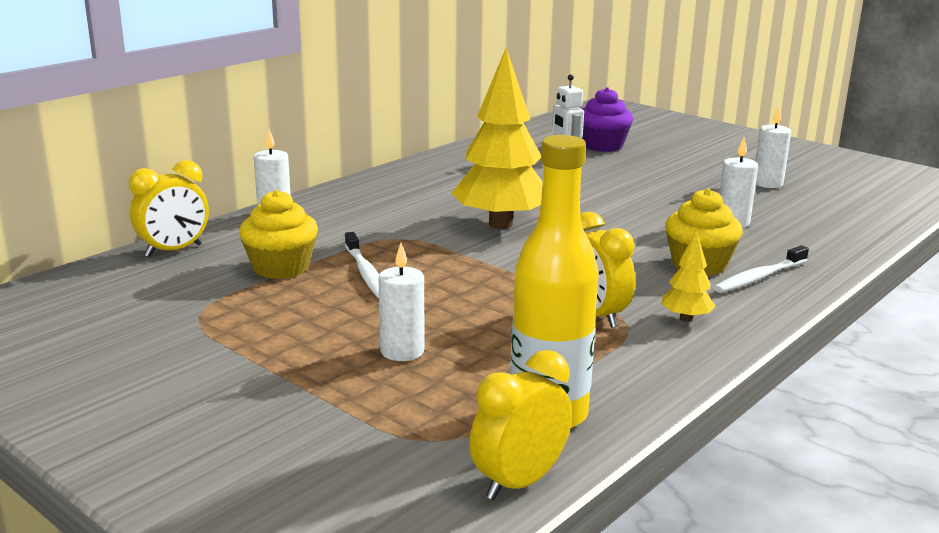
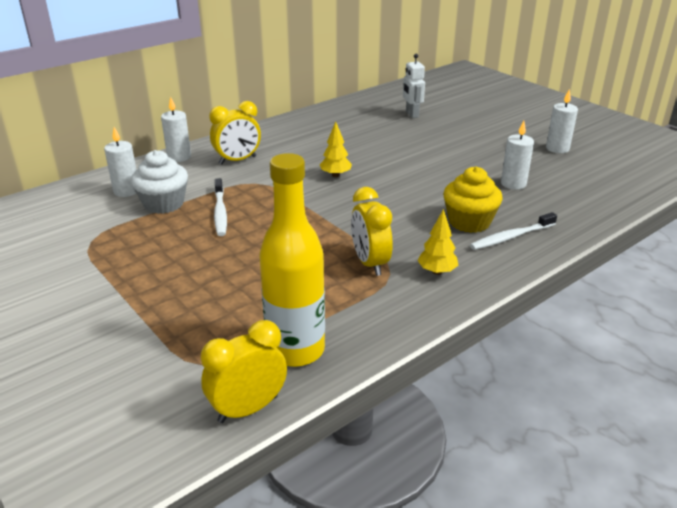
camera: 10 degrees right, 10 degrees up
(174, 250) = (98, 184): yellow clock -> yellow clock (237, 160)
(281, 267) = (164, 204): yellow cupcake -> white cupcake
(402, 351) = (216, 284): white candle -> white candle (126, 191)
(500, 224) = (335, 175): yellow tree -> yellow tree, size x0.44
(603, 146) = (444, 107): purple cupcake -> none

